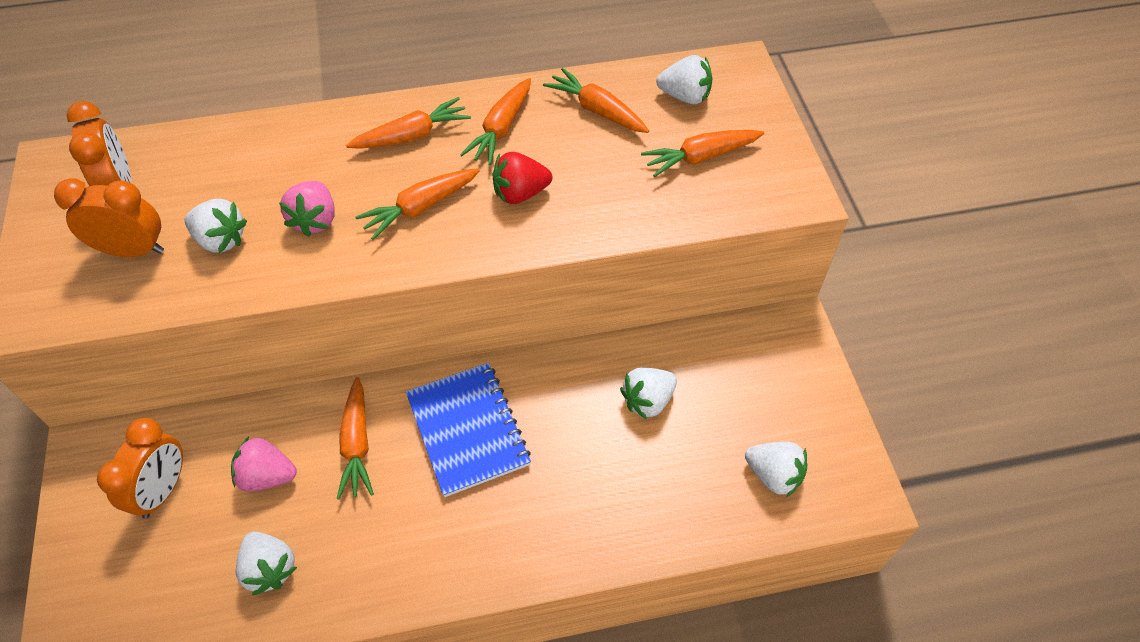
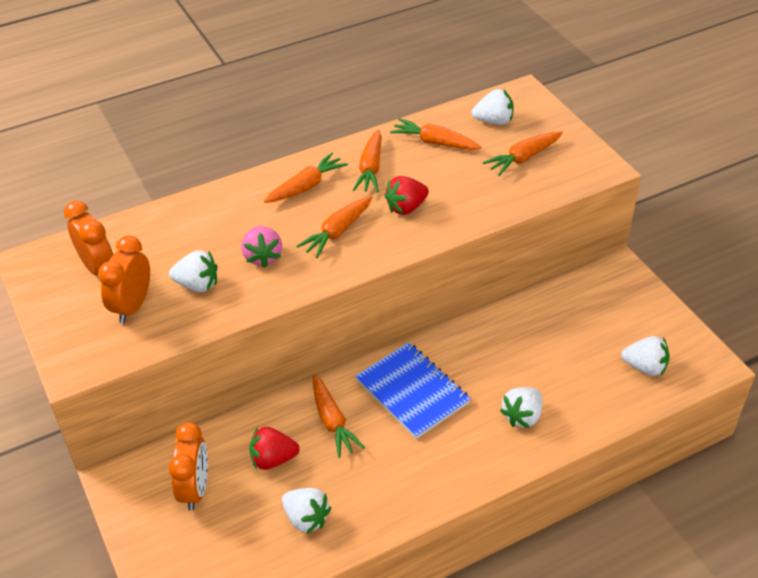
camera: 15 degrees left, 10 degrees down
(133, 250) = (132, 306): orange clock -> orange clock turned 60 degrees counterclockwise
(267, 476) = (273, 459): pink strawberry -> red strawberry
(648, 401) = (535, 341): white strawberry -> white strawberry (522, 416)

